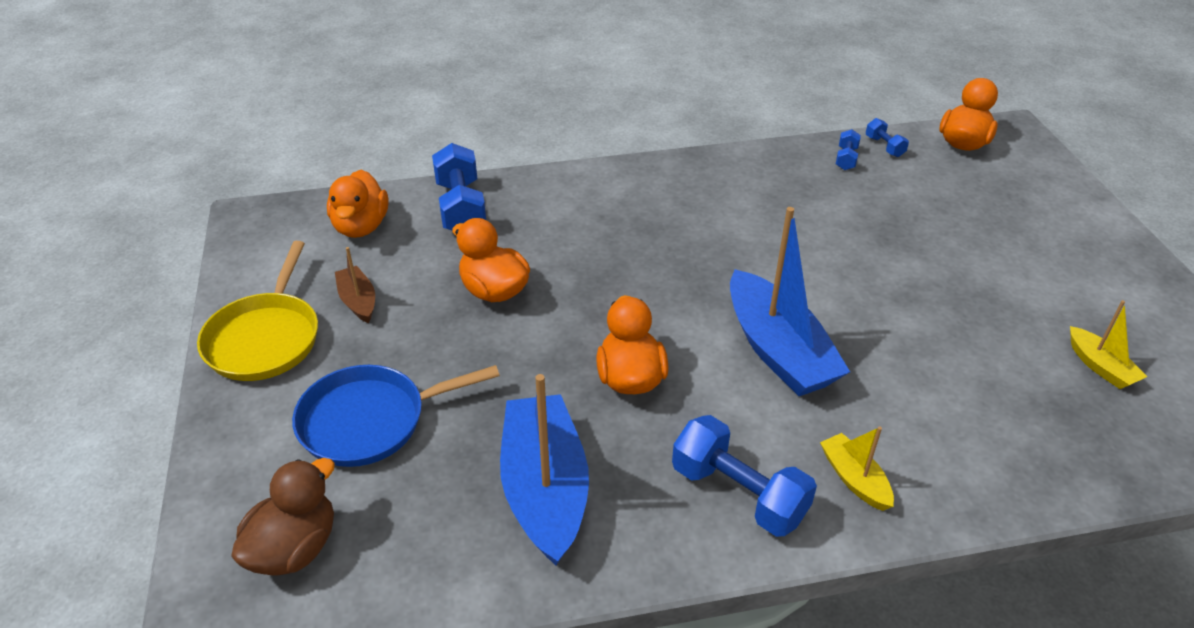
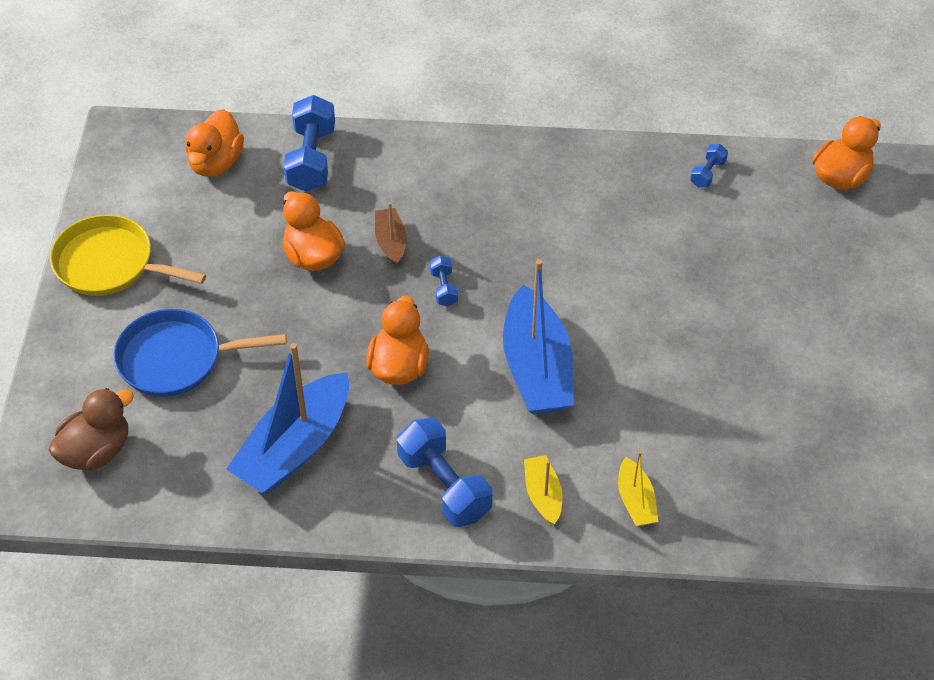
camera: 15 degrees right, 10 degrees up
(265, 338) = (109, 264): yellow pan -> yellow pan turned 90 degrees clockwise
(358, 301) = (194, 243): brown boat -> brown boat (391, 242)
(545, 489) = (294, 447): blue boat -> blue boat turned 150 degrees counterclockwise
(884, 146) = (755, 165): blue dumbbell -> blue dumbbell (443, 288)
(1100, 366) = (815, 445): yellow boat -> yellow boat (635, 501)

